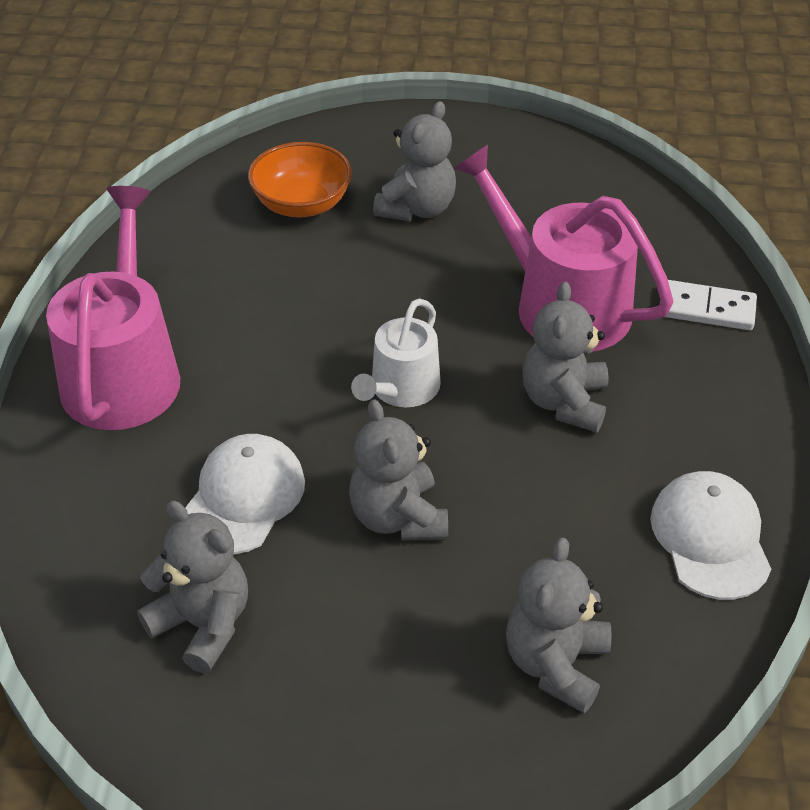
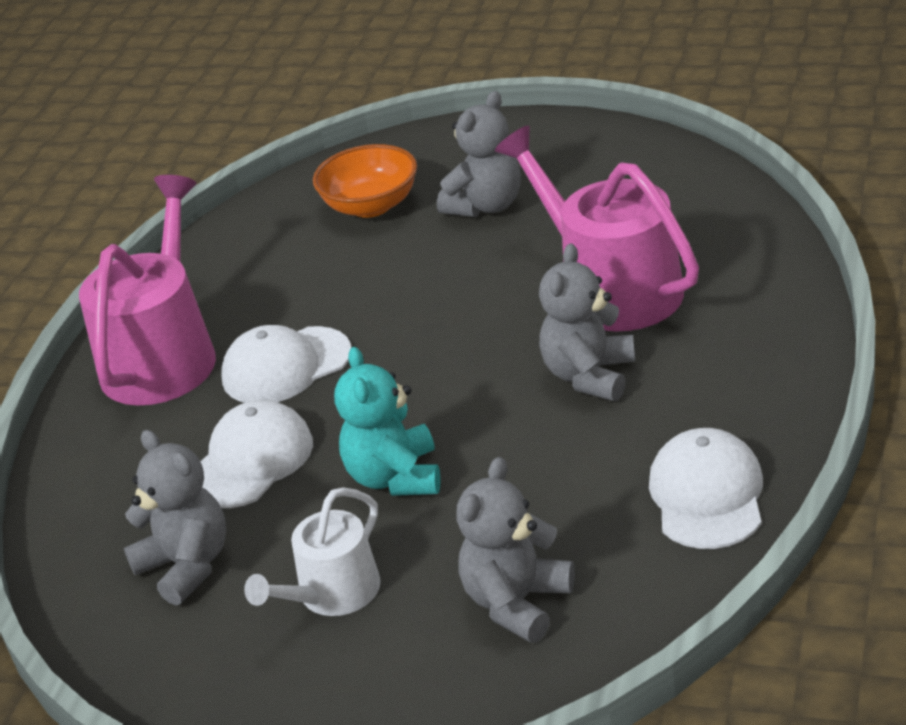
camera: 15 degrees right, 10 degrees down
(256, 386) = (286, 366): none -> white cap
(398, 517) = (395, 477): grey teddy bear -> turquoise teddy bear
(401, 389) = (427, 366): white watering can -> white watering can (332, 594)
(706, 309) = (765, 289): white domino -> none

